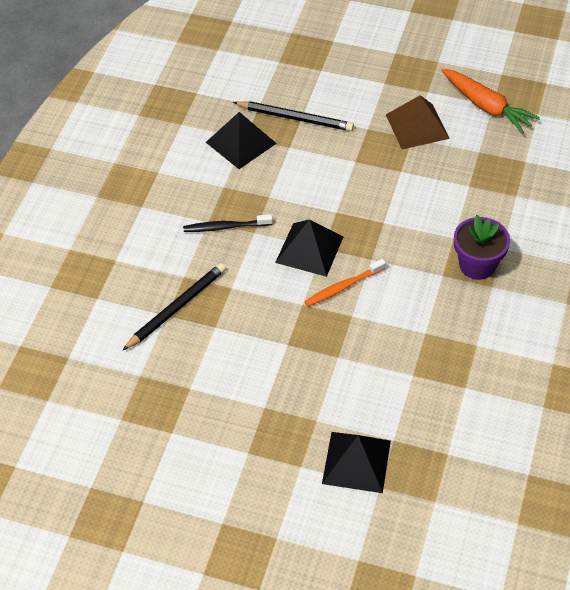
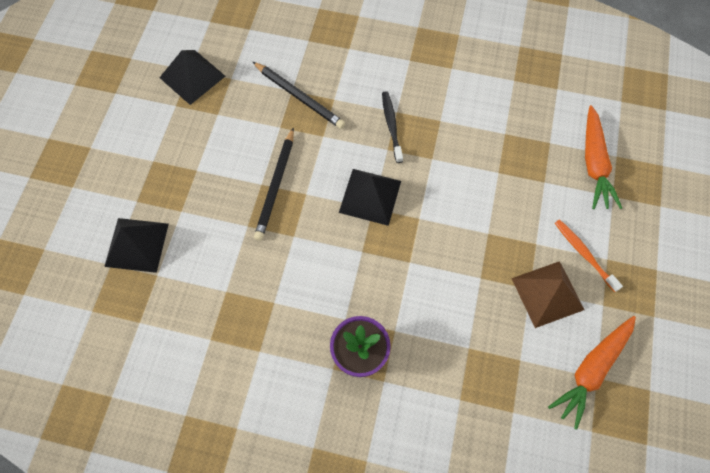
camera: 85 degrees right, 15 degrees up
(240, 142) = (497, 130): black pyramid -> black pyramid (192, 76)
(286, 78) = (594, 163): none -> orange carrot
(295, 118) = (539, 175): black pencil -> black pencil (276, 186)
(343, 287) = (326, 227): orange toothbrush -> orange toothbrush (584, 254)

